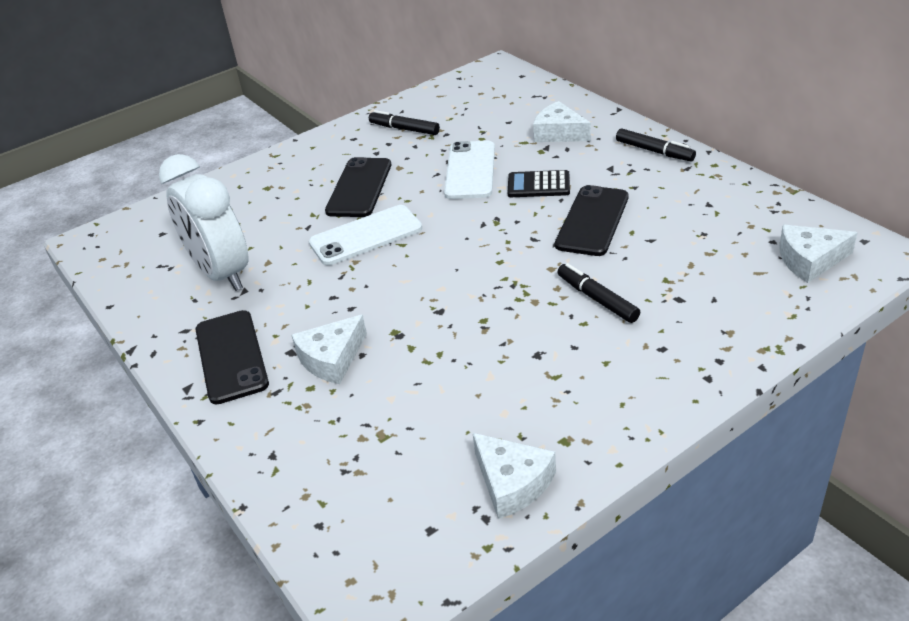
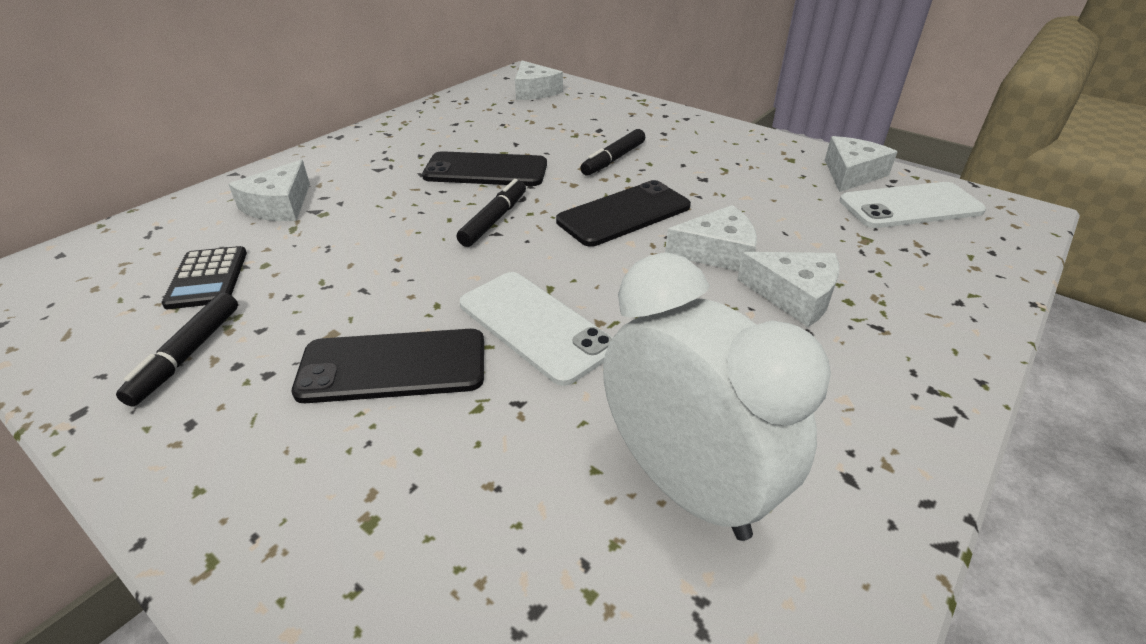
camera: 110 degrees left, 0 degrees up
(222, 274) = (686, 484): white clock -> white clock turned 75 degrees counterclockwise
(231, 356) = (858, 391): black phone -> black phone (624, 214)
(406, 332) = (717, 252): none -> white cheese
(470, 170) = (361, 260): white phone -> white phone (910, 206)
(538, 185) = (409, 206): black calculator -> black calculator (208, 278)
(654, 151) = (349, 149): black marker -> black marker (494, 220)

